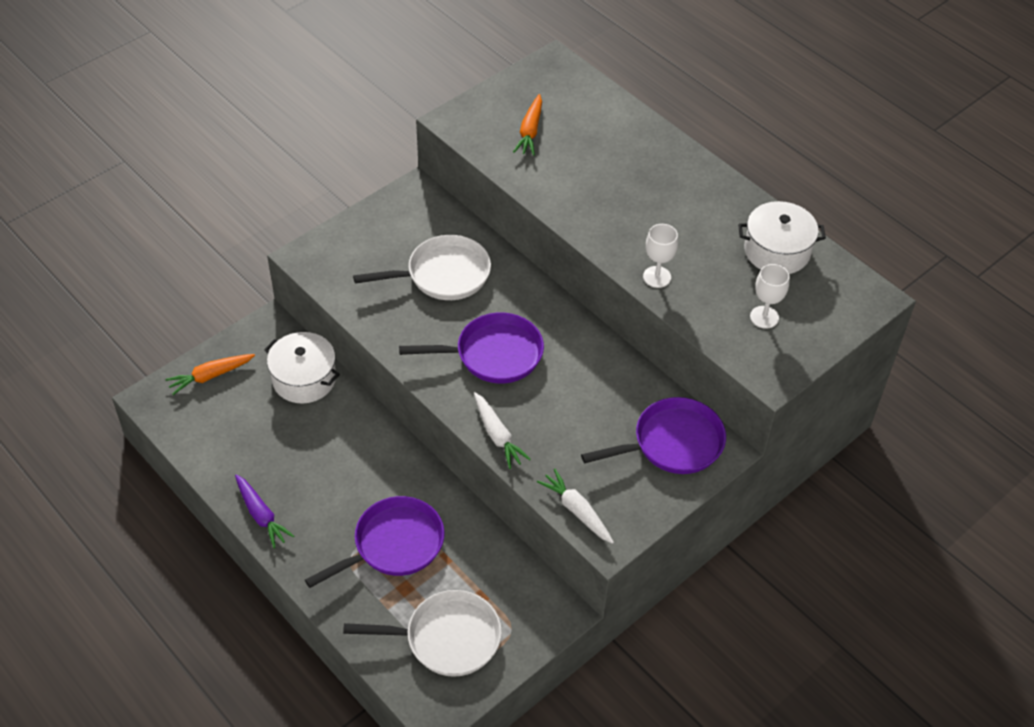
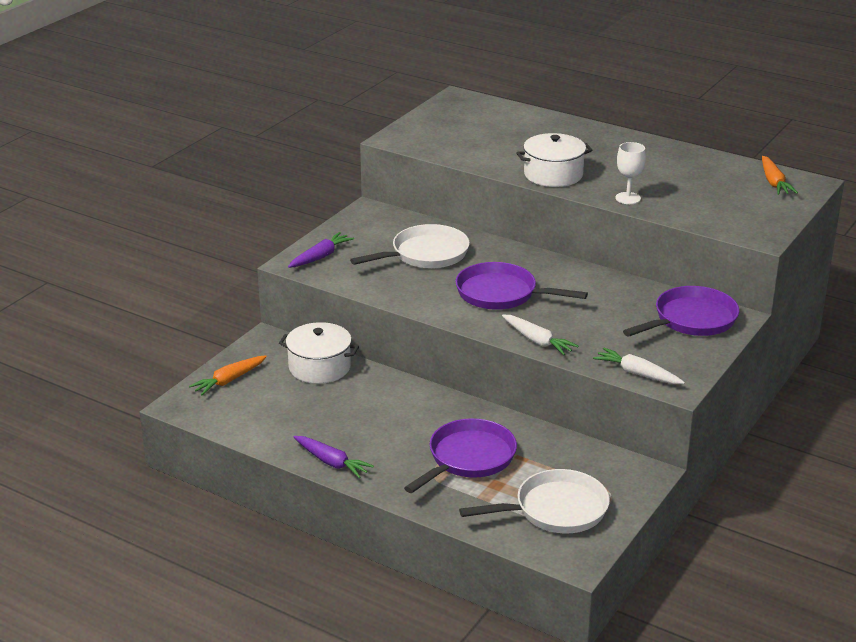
camera: 15 degrees left, 20 degrees down
(336, 253) = (320, 257): none -> purple carrot
(493, 354) = (501, 294): purple pan -> purple pan turned 135 degrees counterclockwise
(530, 131) = (463, 136): orange carrot -> orange carrot (774, 182)
(764, 317) = (732, 206): white goblet -> none
(777, 251) = (715, 170): white pot -> white pot (553, 174)

